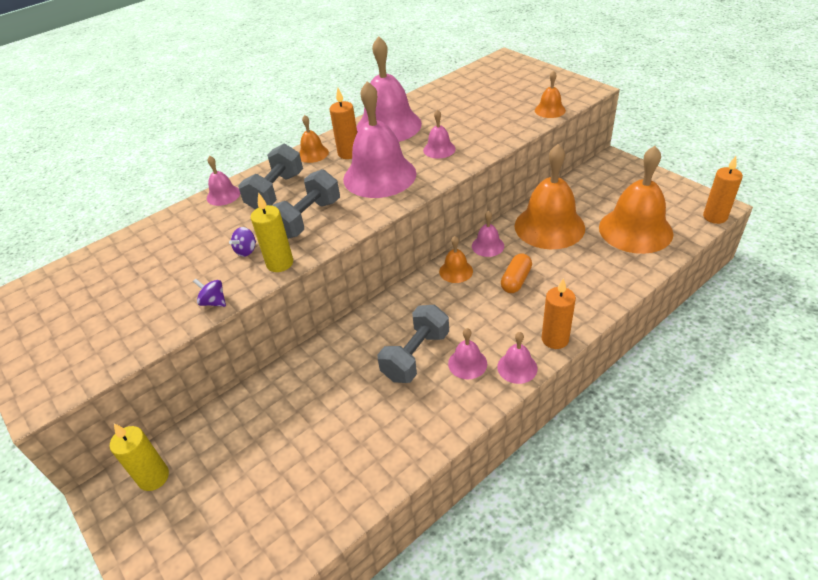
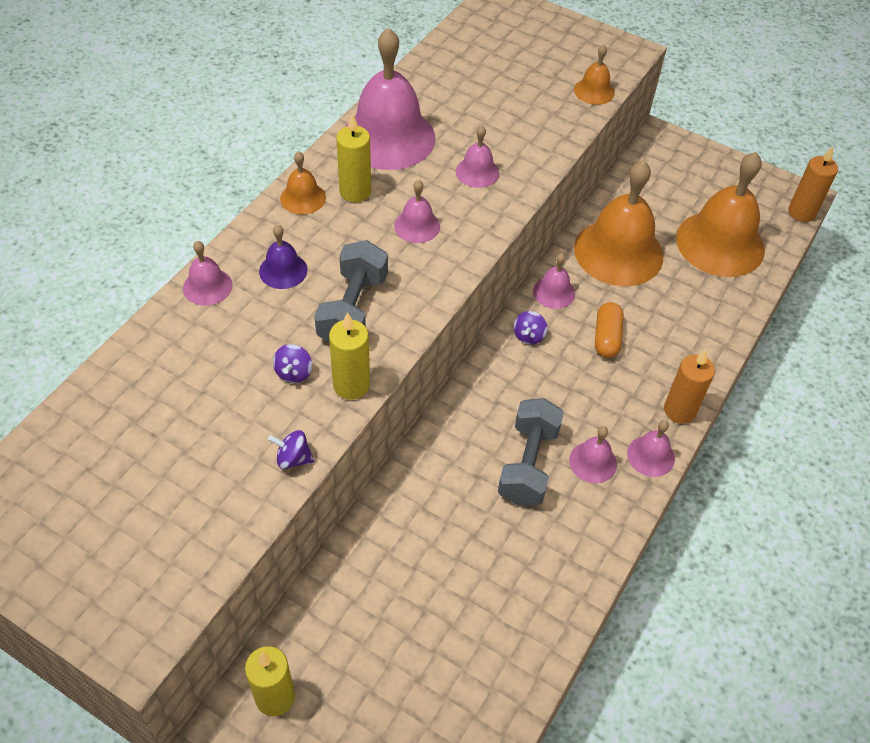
camera: 25 degrees left, 10 degrees up
(276, 192) = (283, 270): grey dumbbell -> purple bell
(349, 153) = (355, 192): orange candle -> yellow candle
(379, 176) = (417, 226): pink bell -> pink bell, size x0.46
(456, 271) = (529, 336): orange bell -> purple spinning top

